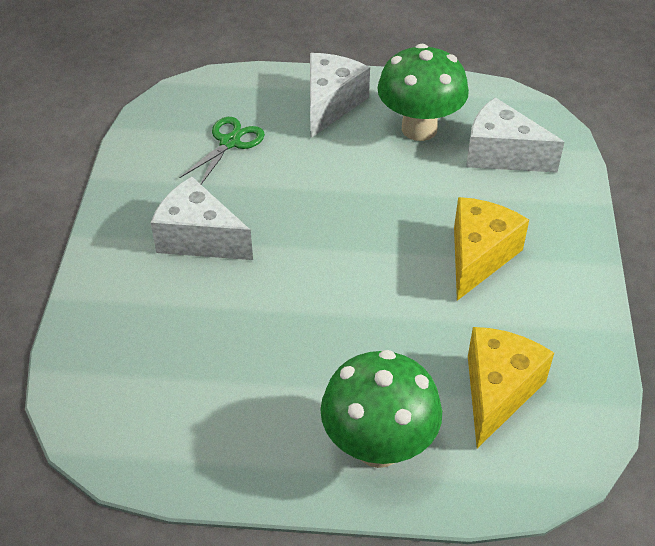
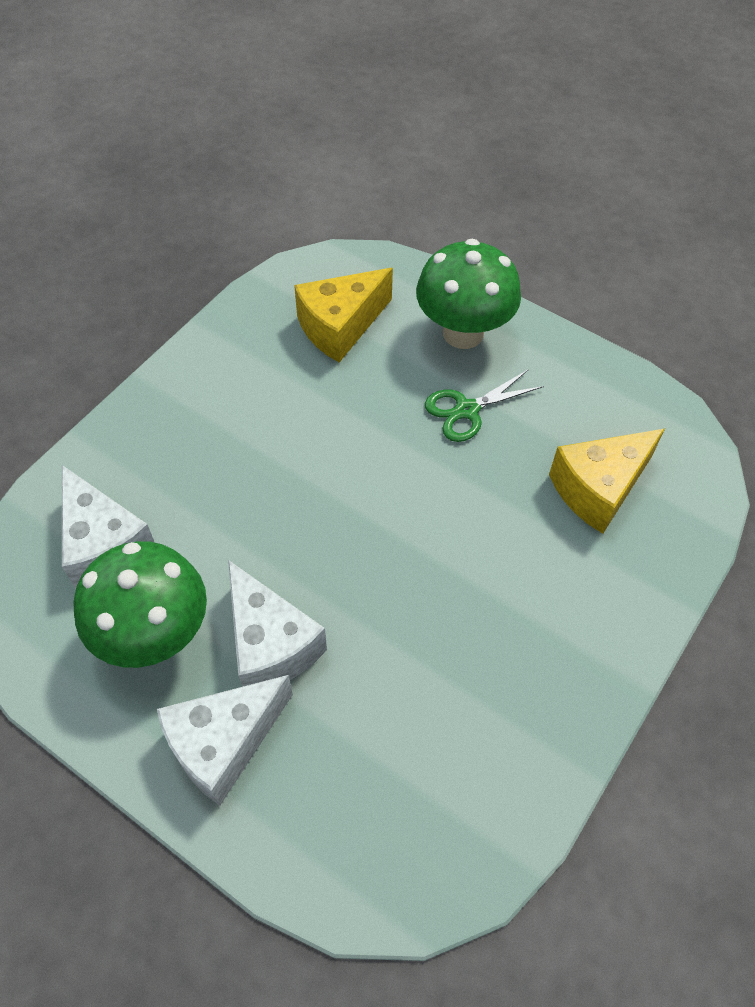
camera: 150 degrees left, 10 degrees up
(199, 238) = (509, 608): white cheese -> white cheese (270, 644)
(230, 142) = (396, 745): green scissors -> green scissors (467, 410)
(479, 256) = (246, 441): yellow cheese -> yellow cheese (598, 489)

